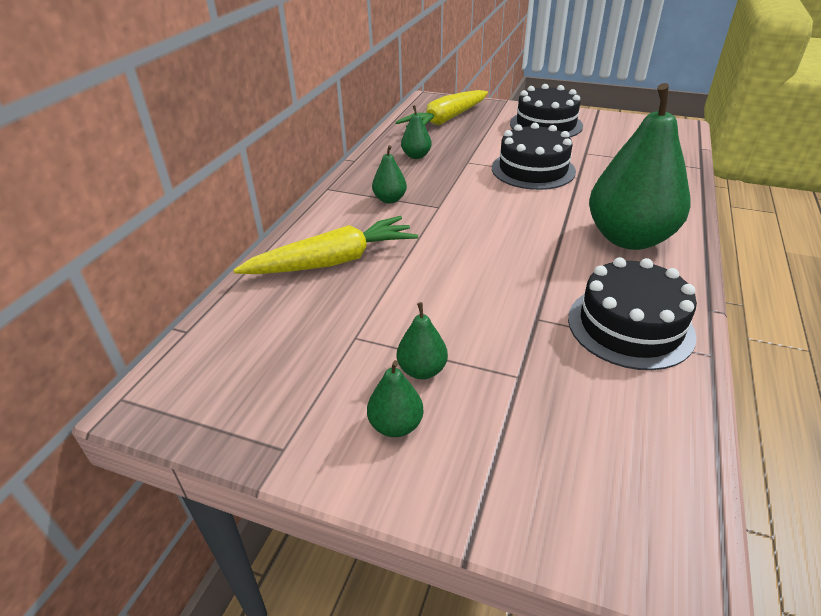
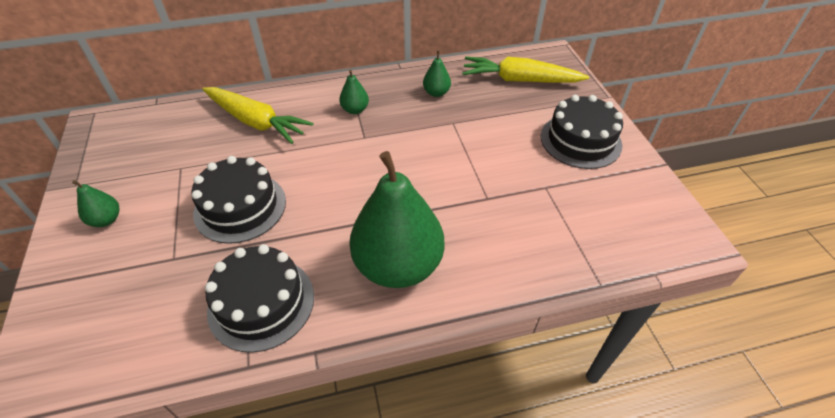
camera: 55 degrees right, 10 degrees up
(422, 370) = (160, 210): green pear -> none
(533, 169) = (475, 165): black cake -> black cake (240, 207)

